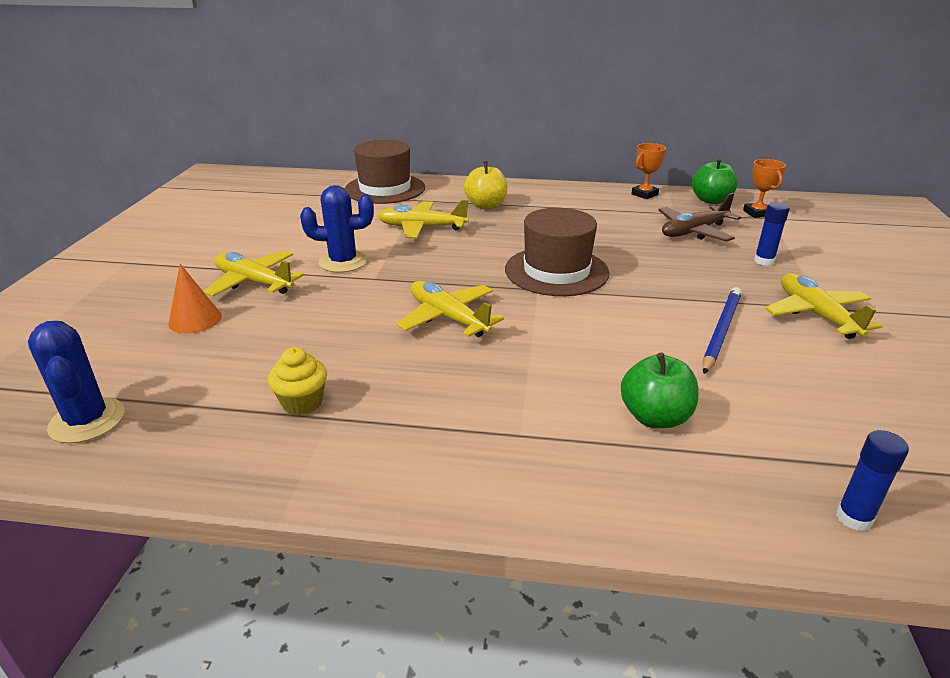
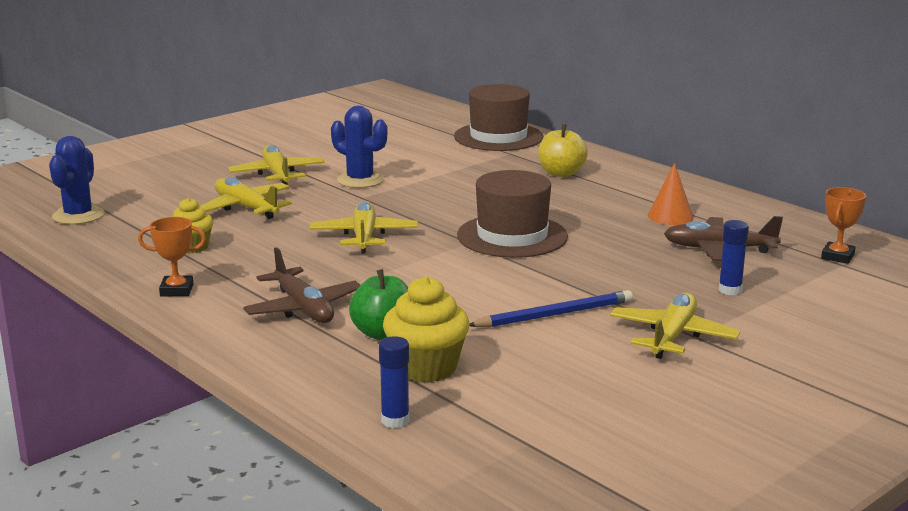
camera: 40 degrees right, 10 degrees down
(195, 320) = (206, 185): orange cone -> orange cone (670, 216)
(421, 228) = (467, 174): yellow plane -> yellow plane (246, 208)
(540, 425) = (303, 308): none -> brown plane
(644, 194) = (749, 207): orange trophy -> orange trophy (176, 290)
(711, 200) = (813, 232): green apple -> none
(754, 437) = (426, 368): none -> yellow cupcake

